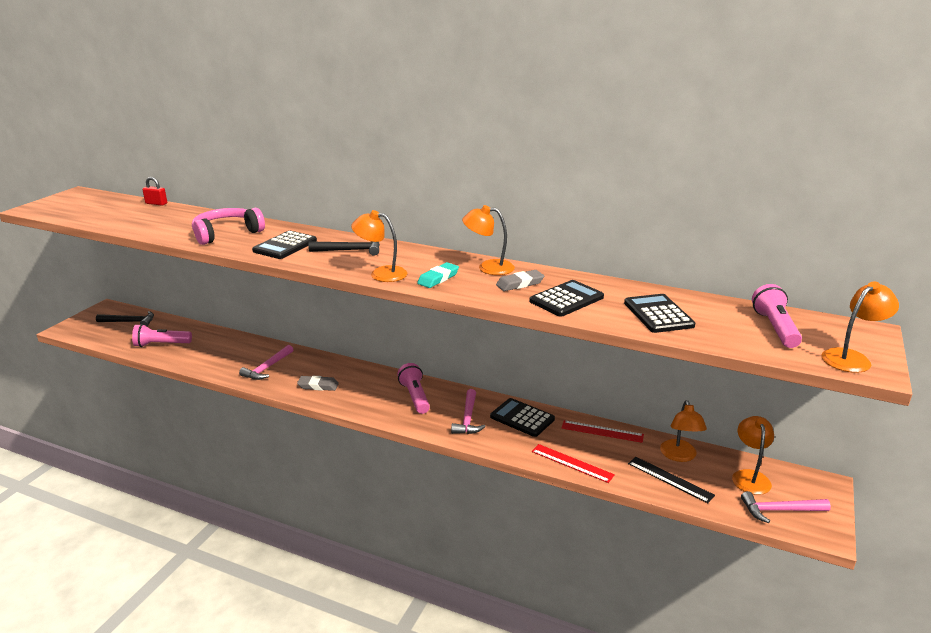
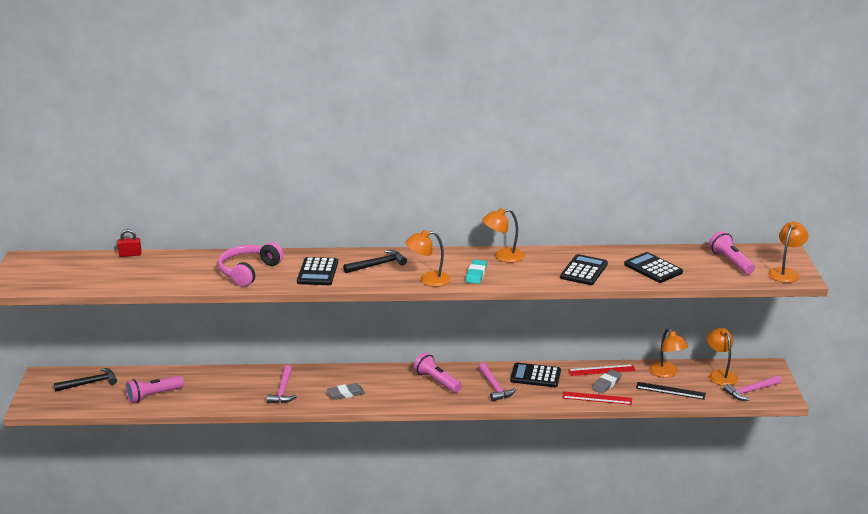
camera: 25 degrees left, 0 degrees up
(520, 284) = (540, 265): grey eraser -> grey eraser (606, 384)

